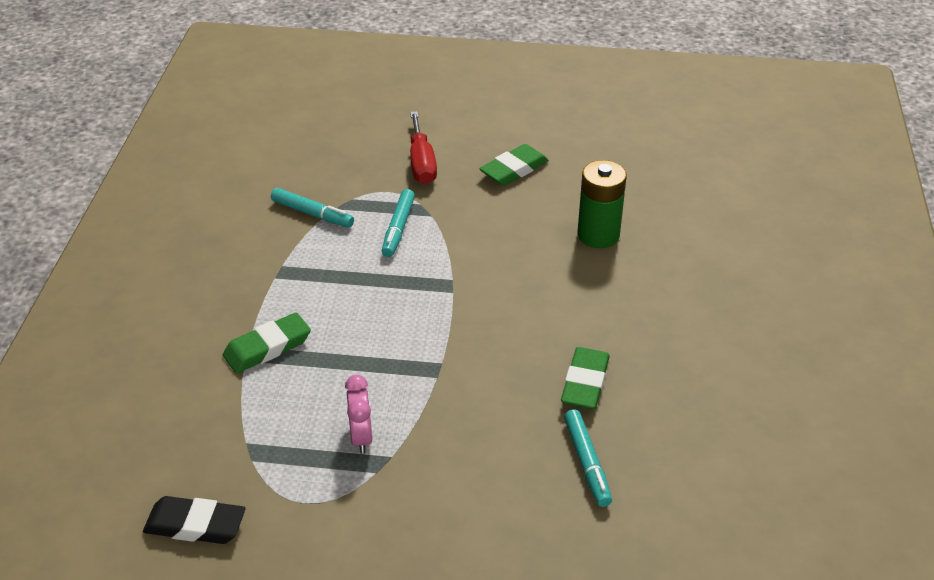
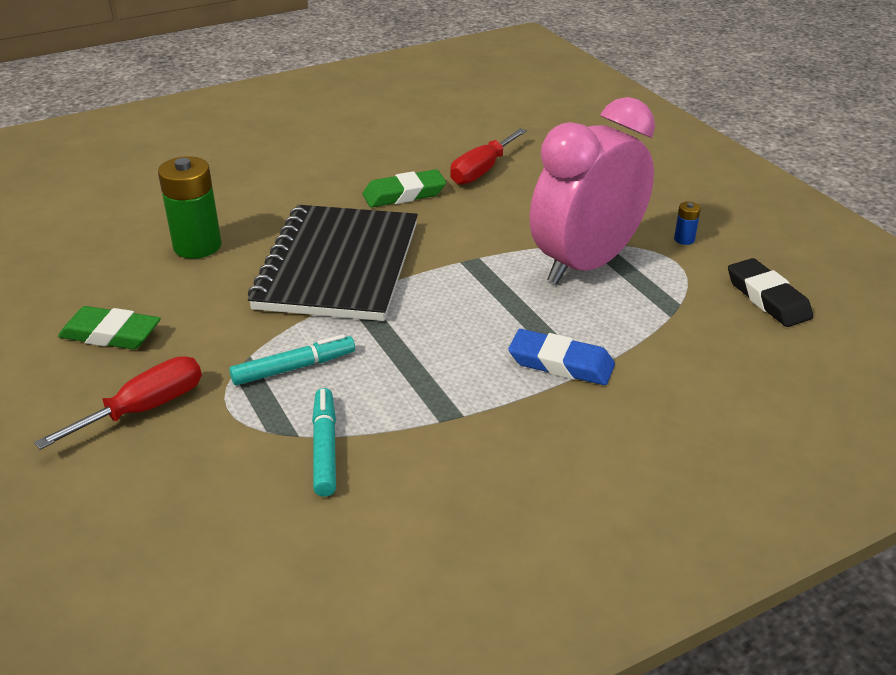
camera: 125 degrees left, 5 degrees down
(267, 347) = (561, 363): green eraser -> blue eraser
(327, 535) = (684, 239): none -> blue battery
(361, 437) = (585, 264): pink clock -> pink clock, size x2.45
(500, 294) = (338, 266): none -> black notebook
(587, 463) = (482, 170): turquoise marker -> red screwdriver

